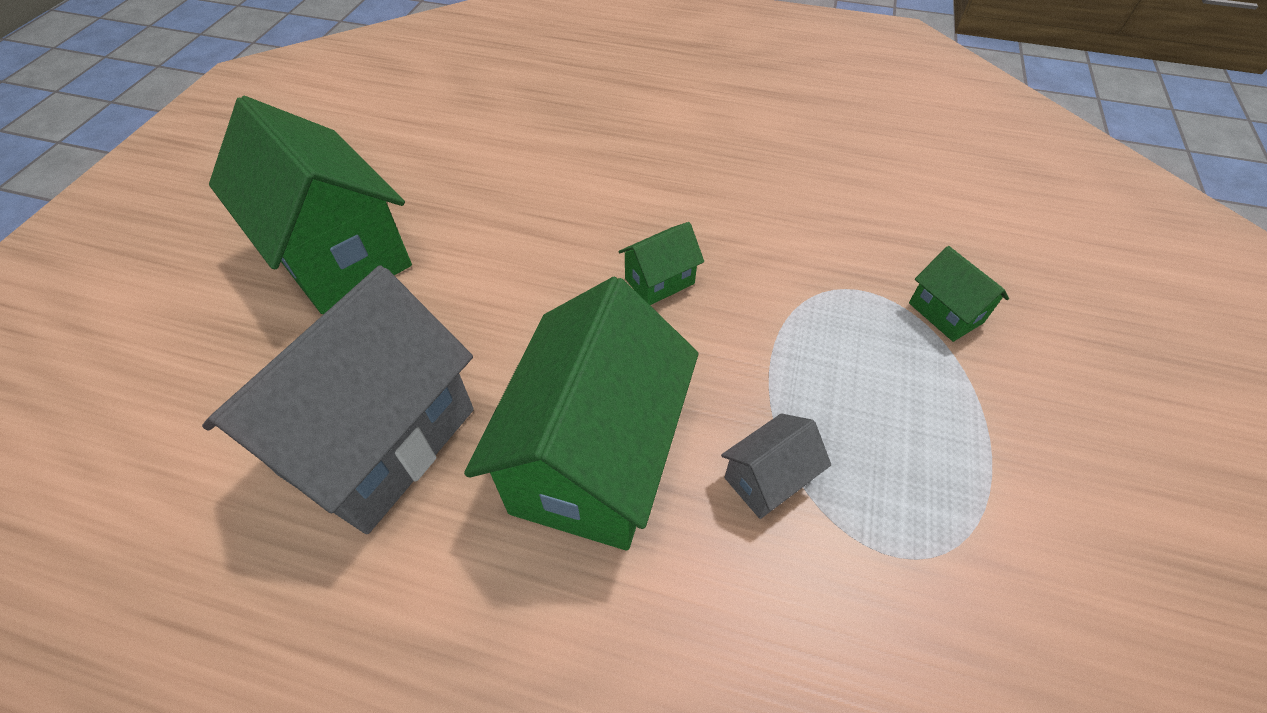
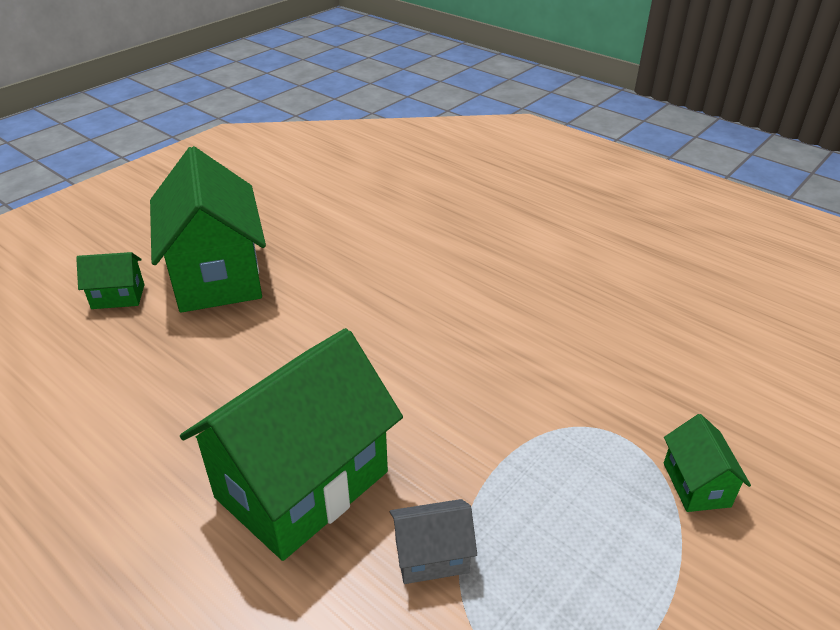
camera: 25 degrees right, 15 degrees down
(379, 441) = (161, 412): grey house -> none
(659, 281) = (443, 370): green house -> green house (118, 297)

